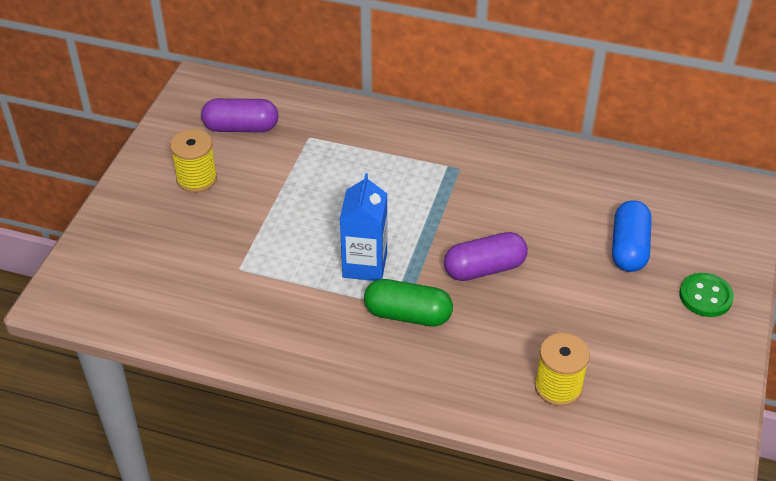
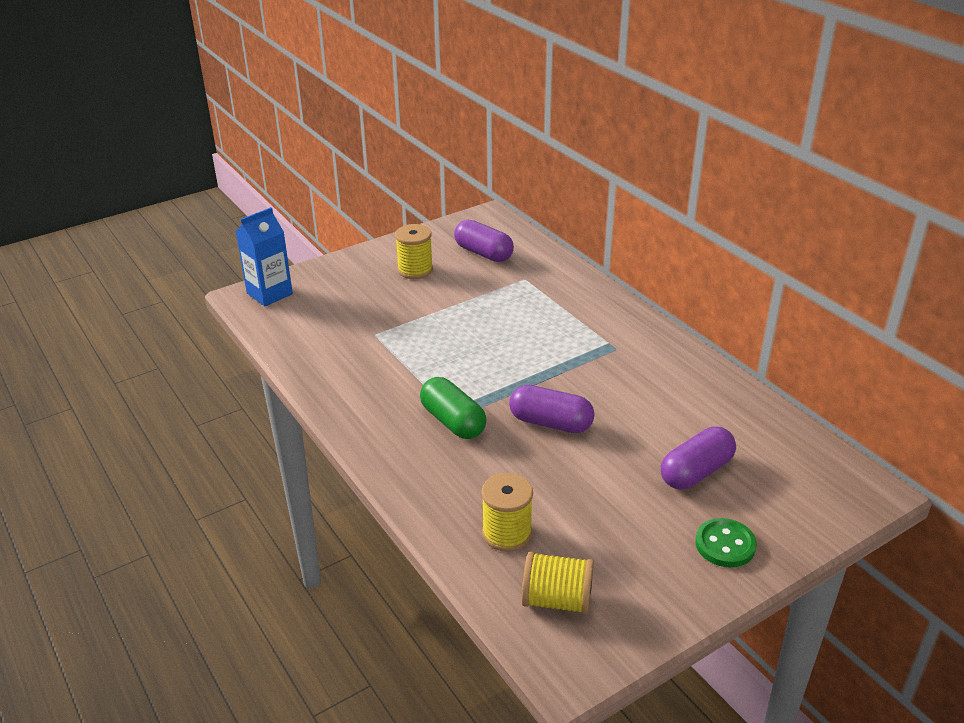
camera: 40 degrees right, 10 degrees down
(365, 265) = (462, 375): blue carton -> blue carton (269, 294)
(629, 248) = (696, 472): blue capsule -> purple capsule
(649, 417) = (557, 600): none -> yellow spool

